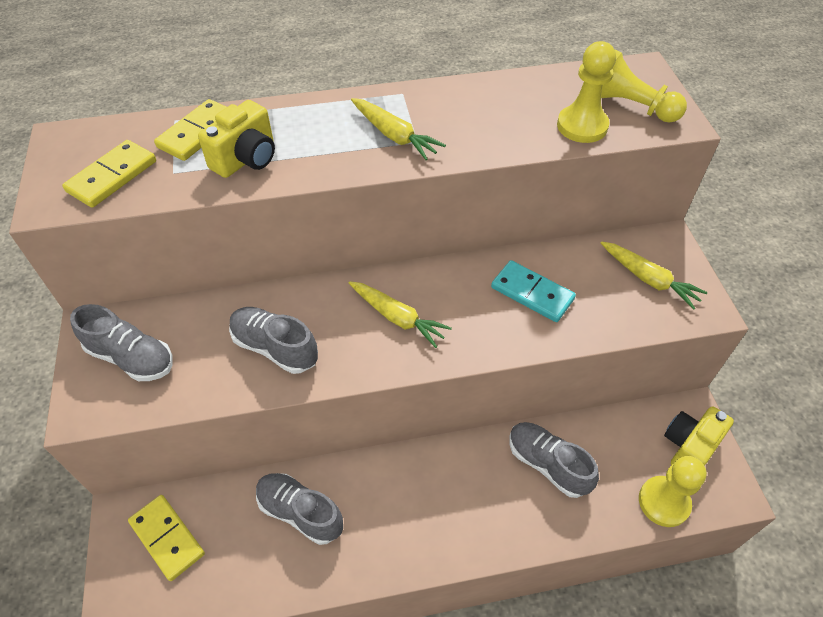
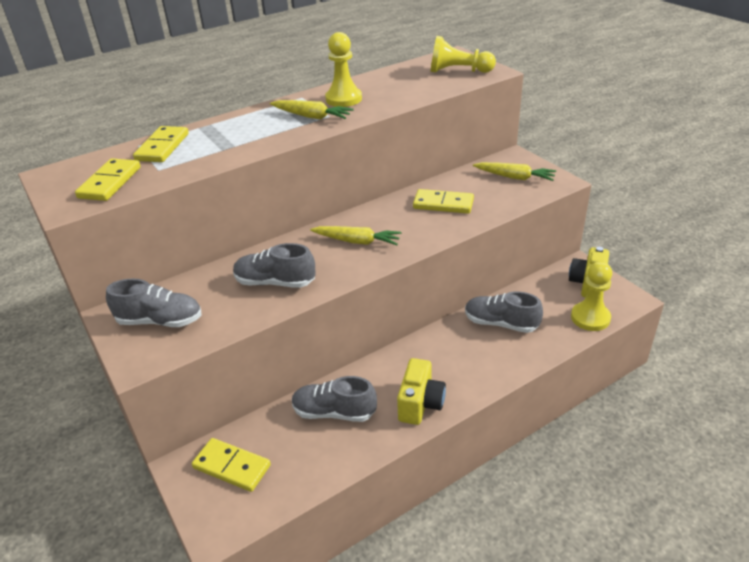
camera: 20 degrees left, 15 degrees down
(246, 159) = (211, 151): yellow camera -> yellow camera (420, 404)
(532, 293) = (443, 204): turquoise domino -> yellow domino
(582, 126) = (434, 85): yellow pawn -> yellow pawn (343, 99)

